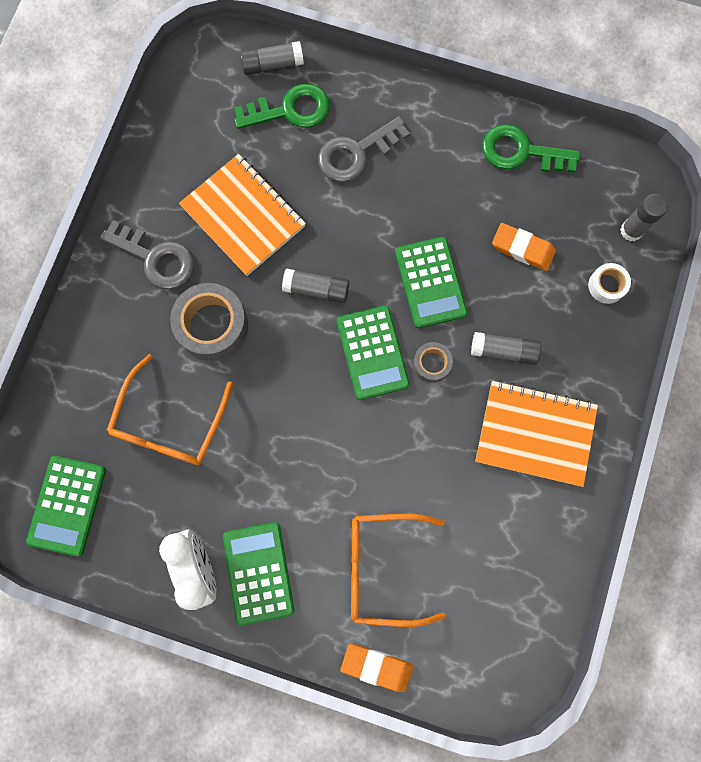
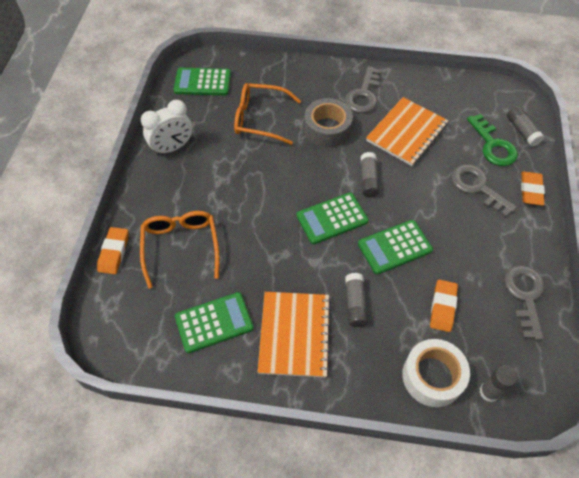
camera: 80 degrees right, 20 degrees down
(258, 572) = (171, 178): green calculator -> green calculator (214, 322)
(373, 90) = (531, 190): none -> orange eraser
(431, 364) = (332, 256): grey tape -> none
(521, 152) = (525, 296): green key -> grey key
(606, 285) = (432, 376): white tape -> white tape, size x1.90

